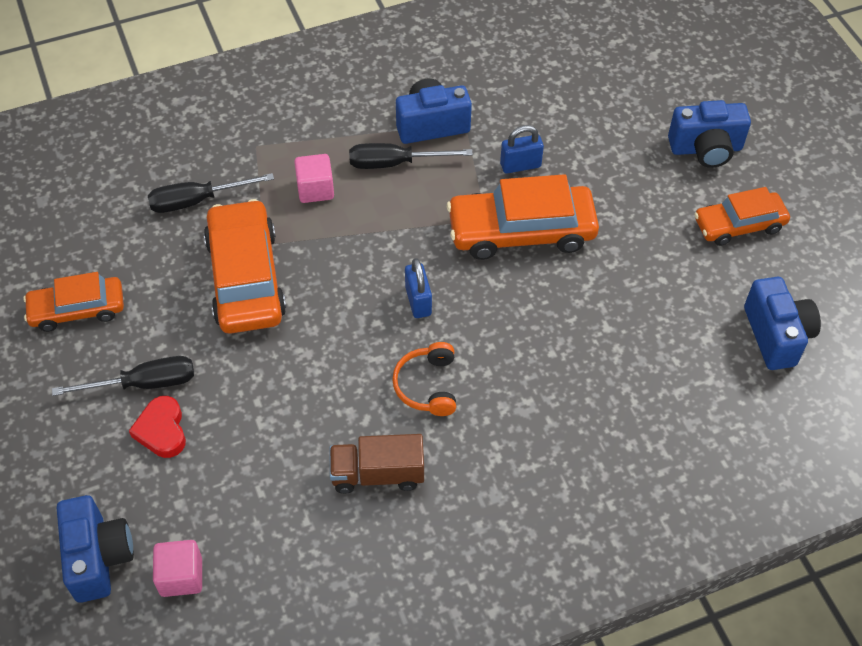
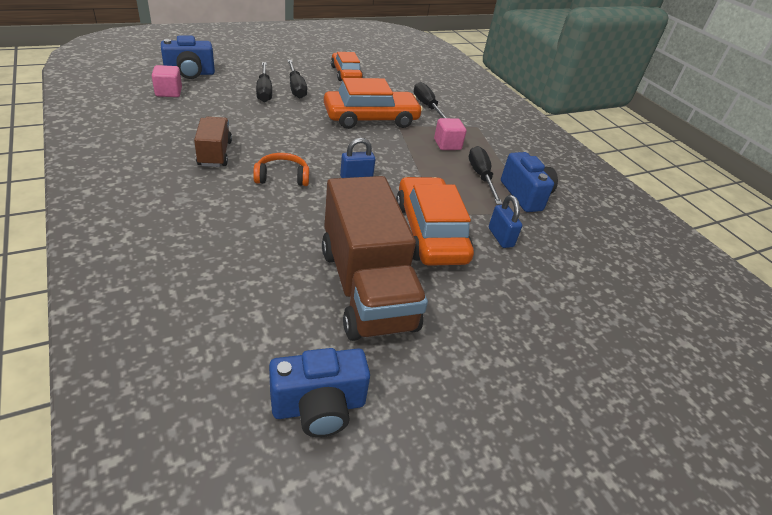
camera: 80 degrees right, 15 degrees down
(162, 430) = (264, 91): red heart -> black screwdriver
(625, 296) = (366, 288): none -> brown truck
(706, 149) = (571, 374): blue camera -> none
(739, 225) = (471, 392): orange car -> none

